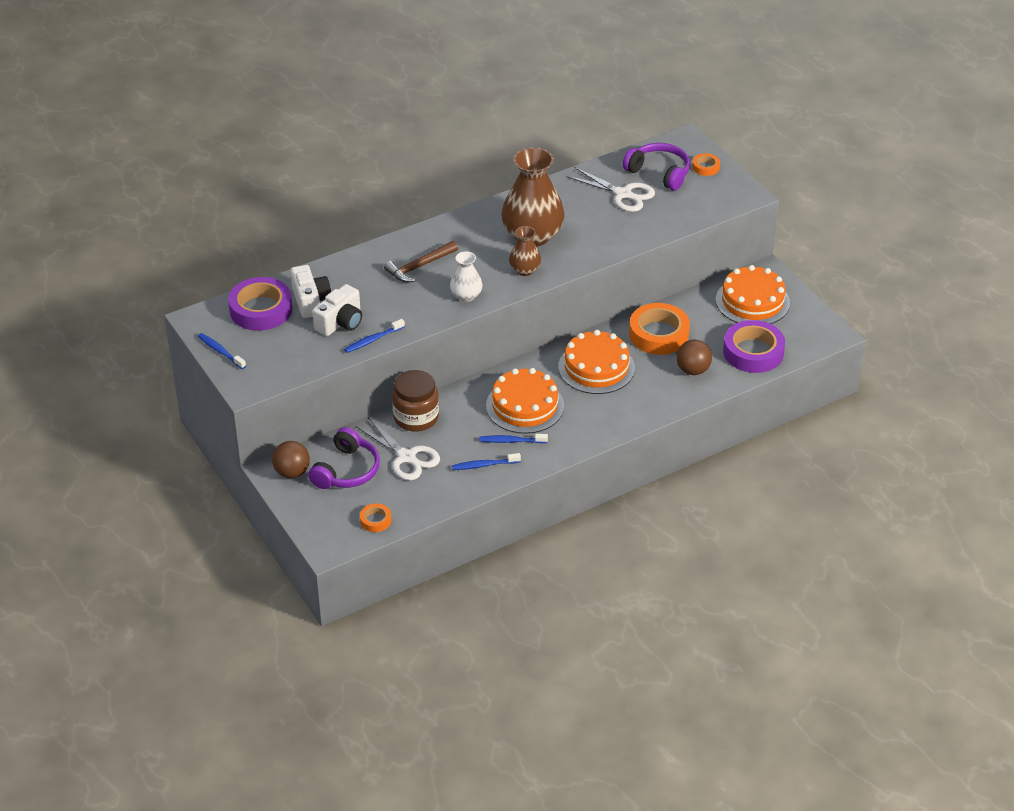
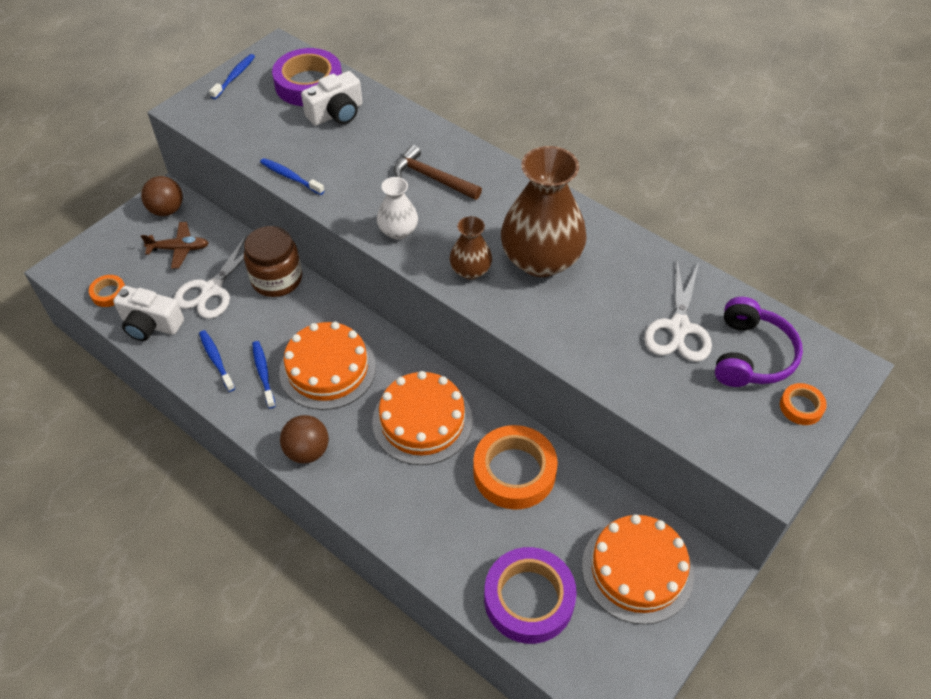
camera: 70 degrees right, 10 degrees up
(340, 322) = (310, 144): white camera -> white camera (151, 324)
(347, 470) = (179, 249): purple headphones -> brown plane
(693, 370) = (460, 531): brown ball -> brown ball (307, 451)

